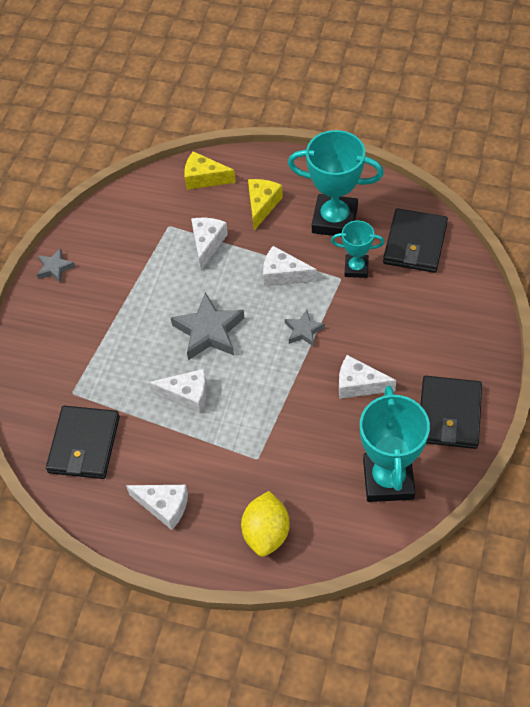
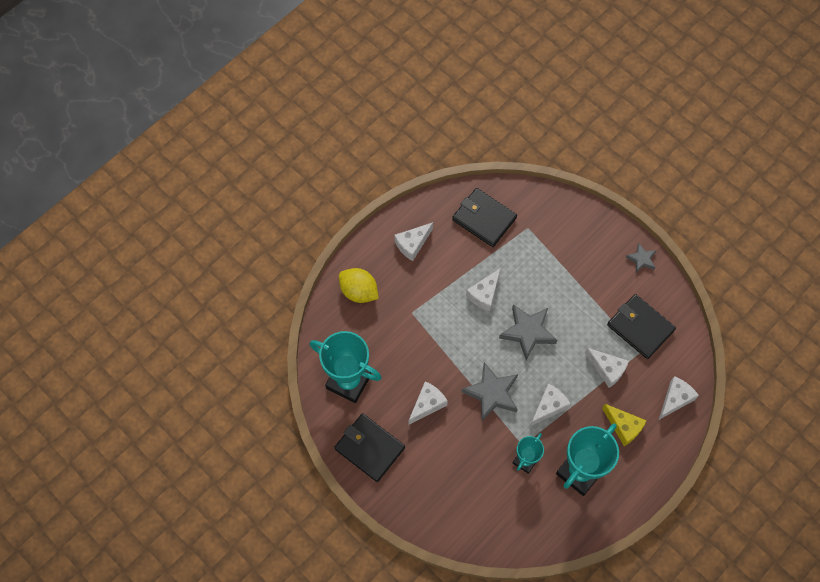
camera: 115 degrees right, 10 degrees up
(204, 178) = (675, 399): yellow cheese -> white cheese
(303, 331) = (492, 393): grey star -> grey star, size x1.81
(415, 243) = (524, 517): black wallet -> black wallet (640, 327)

